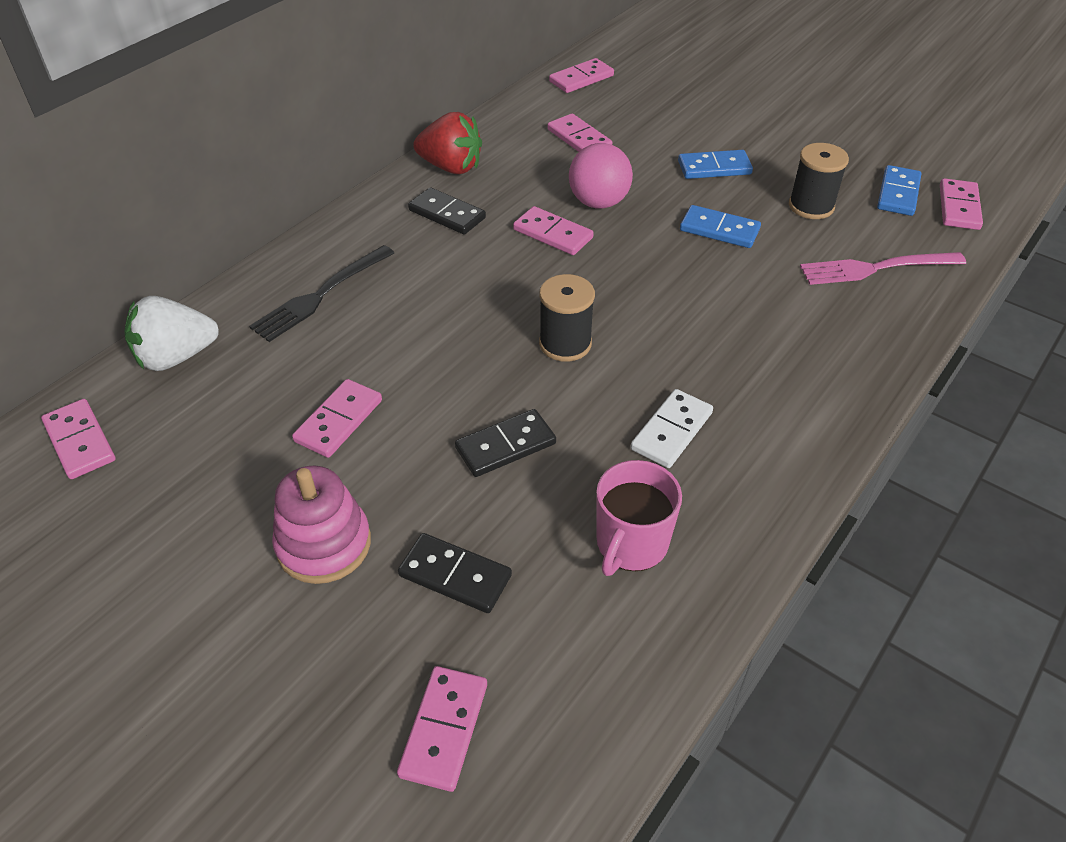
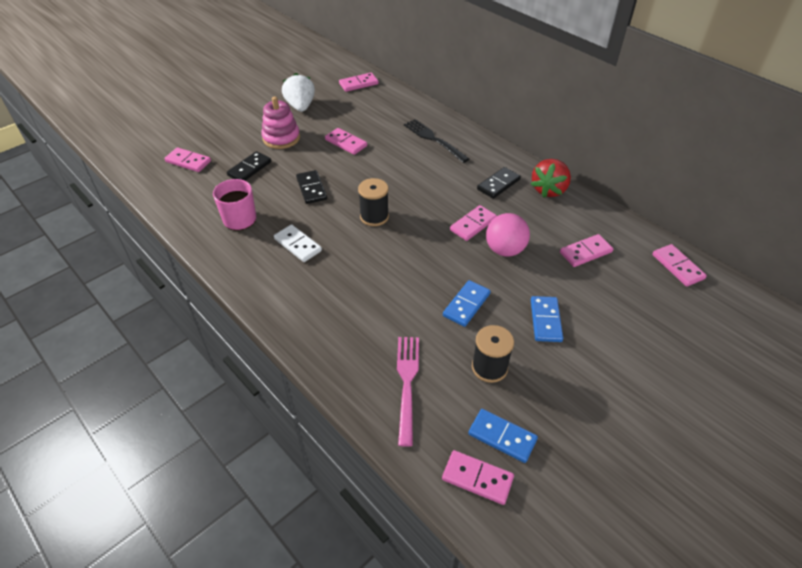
camera: 100 degrees right, 0 degrees up
(176, 357) = (400, 102): white strawberry -> white strawberry (300, 106)

